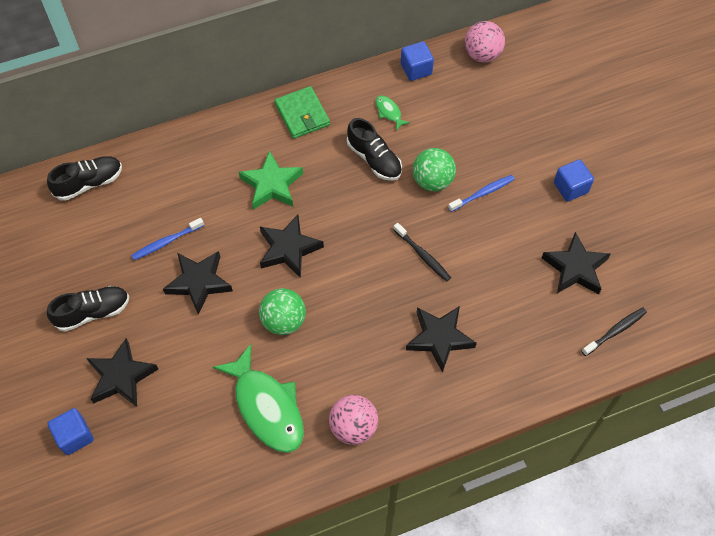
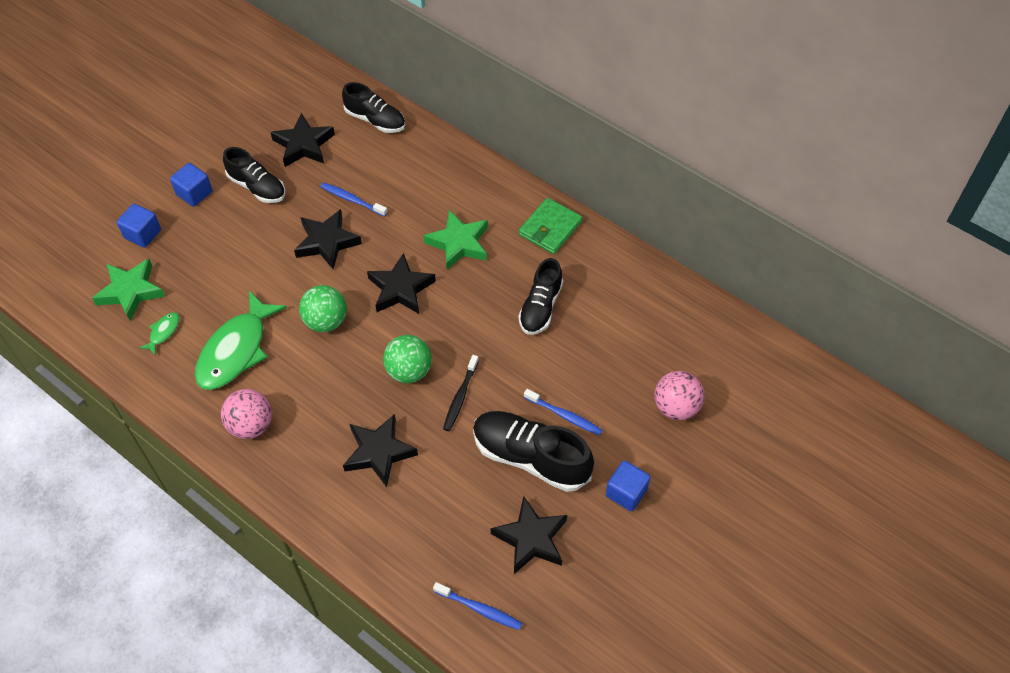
camera: 60 degrees right, 5 degrees down
(121, 377) = (210, 236): black star -> black star (303, 145)
(137, 474) = (130, 291): none -> green star
(389, 112) = (603, 293): green fish -> green fish (163, 332)
(416, 69) = (670, 291): blue cube -> blue cube (194, 193)
(432, 181) = (549, 366): green ball -> green ball (409, 371)
(482, 54) = (733, 339): pink ball -> pink ball (676, 407)
(506, 234) = (530, 457): none -> black shoe
(615, 331) = (479, 609): black toothbrush -> blue toothbrush

